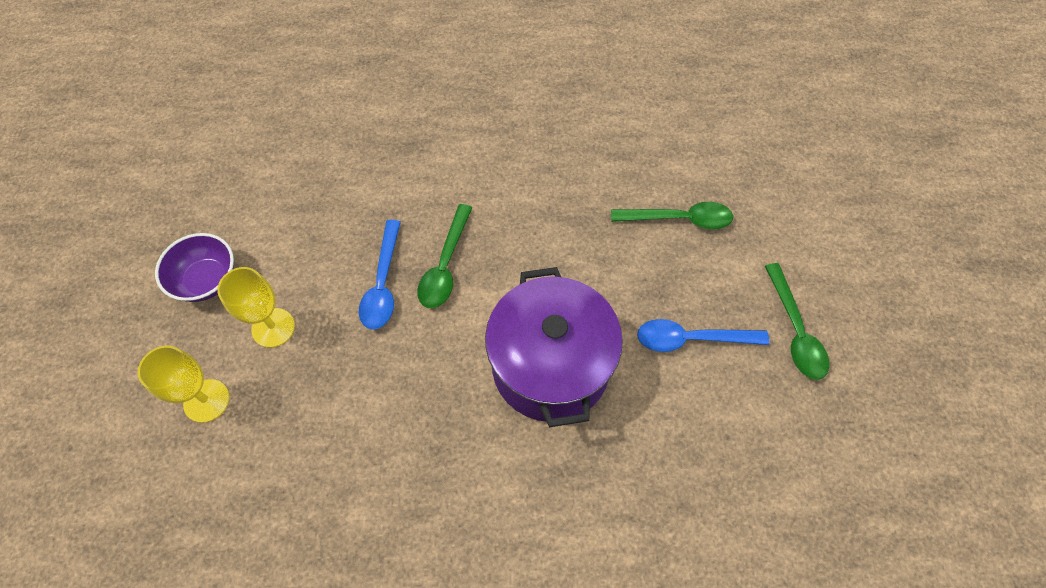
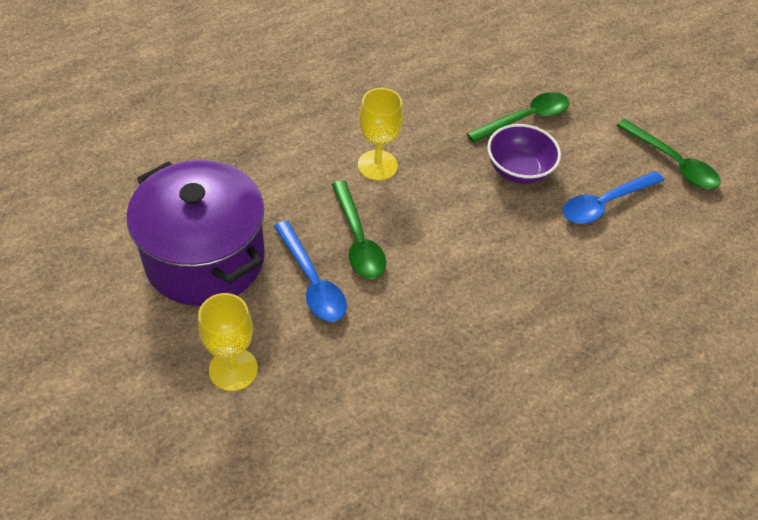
camera: 35 degrees left, 10 degrees down
(206, 400) = (216, 468): yellow goblet -> yellow goblet (377, 165)
(207, 280) = (126, 360): purple bowl -> purple bowl (518, 170)
(550, 366) = (513, 277): purple pot -> purple pot (205, 259)

